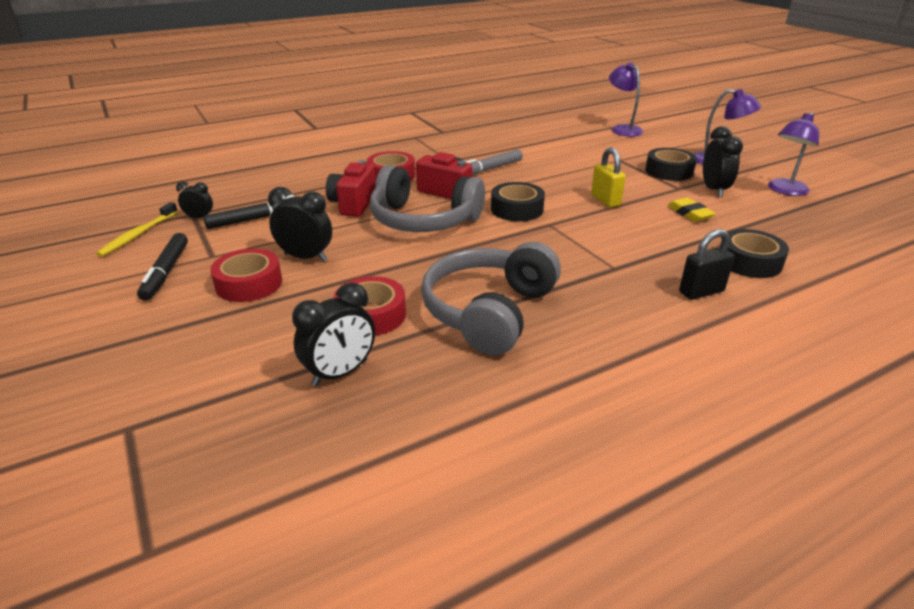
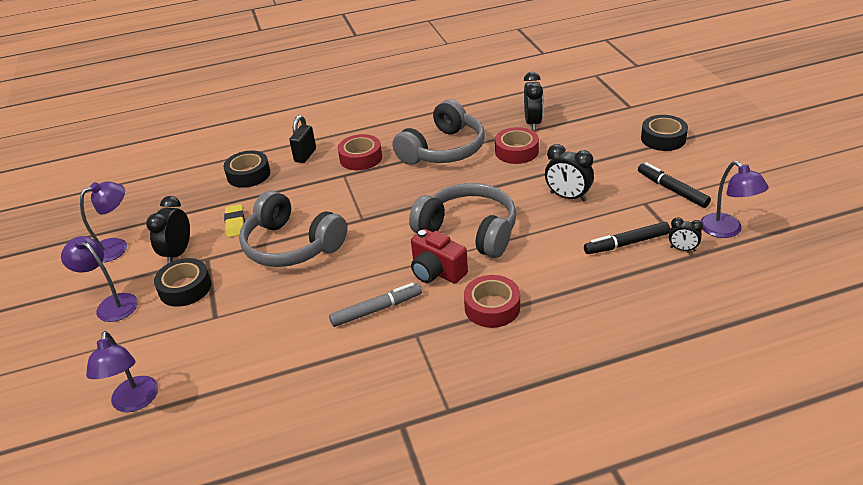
camera: 165 degrees left, 5 degrees up
(138, 234) = (727, 230): yellow toothbrush -> purple lamp
(166, 272) = (672, 190): black marker -> black marker turned 45 degrees counterclockwise
(249, 284) = (603, 177): red tape -> red tape (361, 158)
(340, 373) = (533, 123): black clock -> black clock turned 120 degrees clockwise
(353, 204) = (534, 258): red camera -> none
(517, 209) = (379, 239): black tape -> black tape (663, 139)
(605, 200) = (291, 245): yellow padlock -> grey headphones
(701, 292) = (305, 155): black padlock -> black padlock turned 60 degrees counterclockwise

